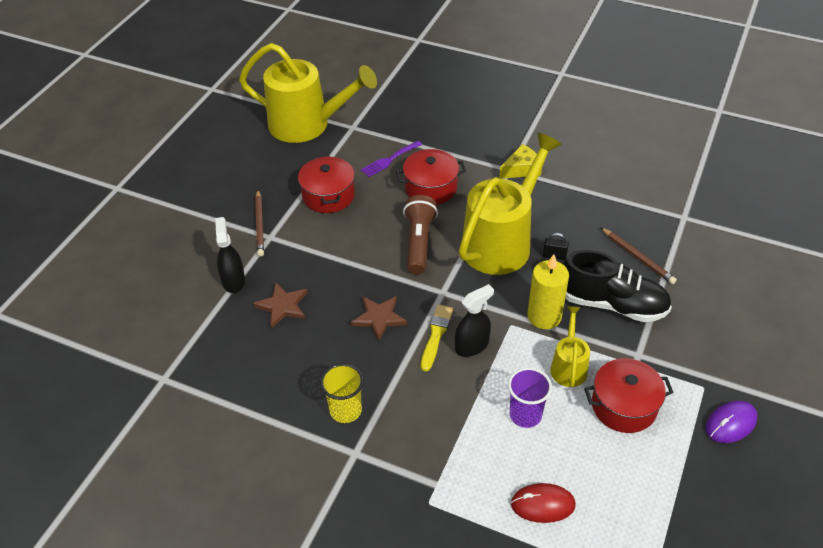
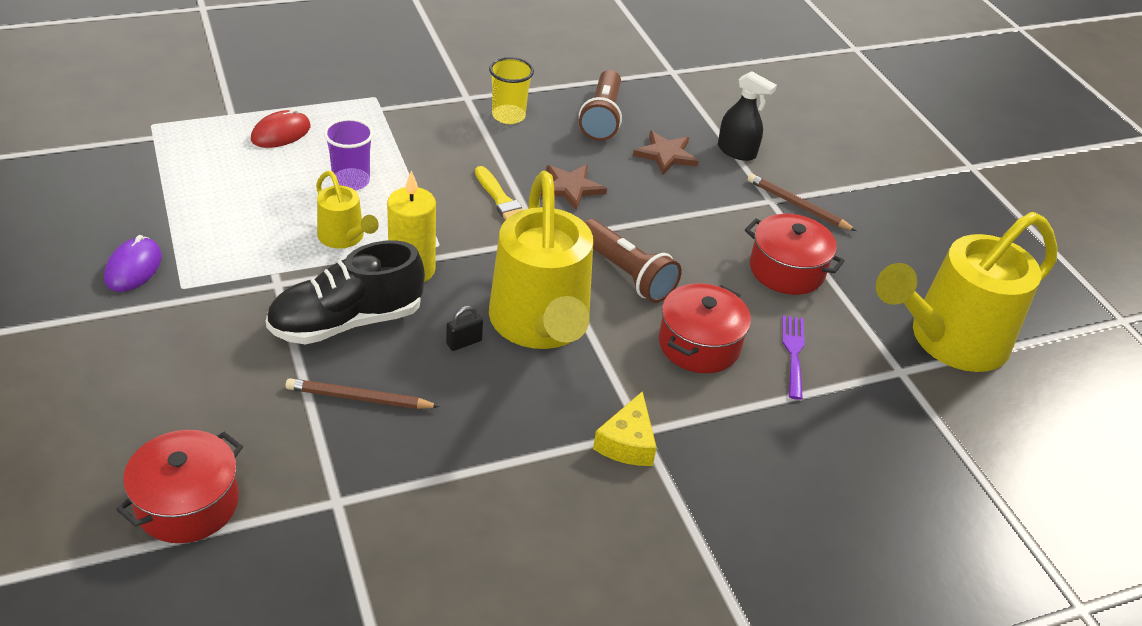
camera: 130 degrees right, 5 degrees down
(280, 365) = (602, 118): none -> brown flashlight
(472, 345) = (457, 208): black spray bottle -> none
(624, 406) = (260, 231): red pot -> red pot (187, 503)

